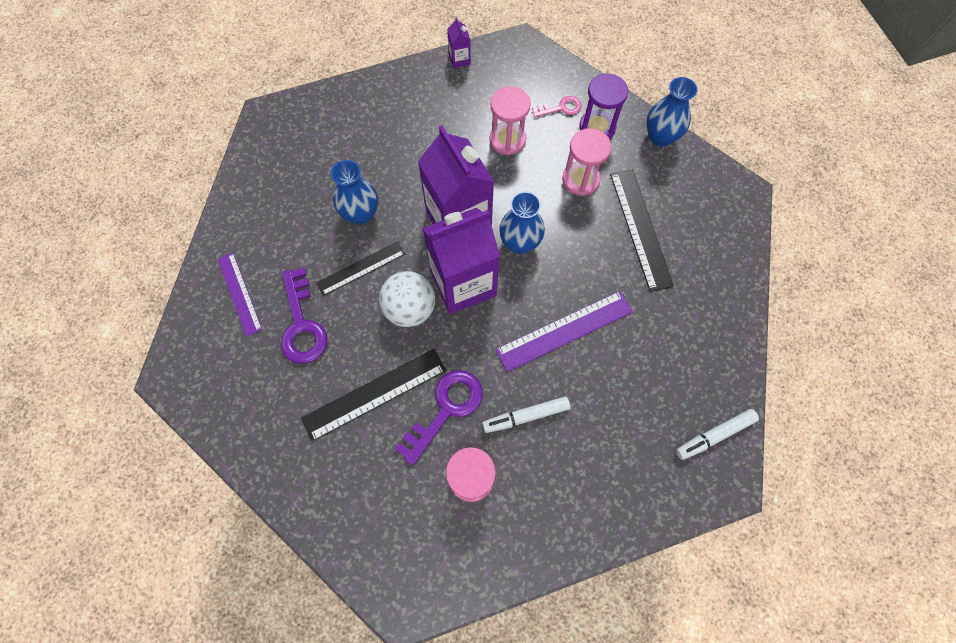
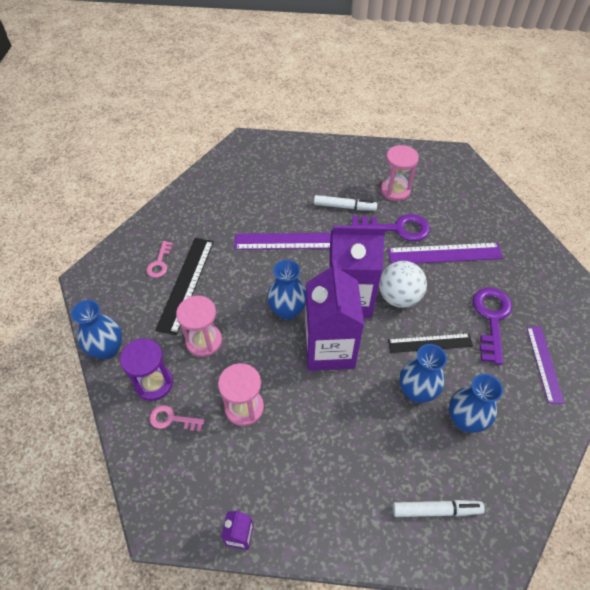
camera: 155 degrees left, 15 degrees down
(309, 206) = (465, 420): none -> blue vase
(374, 394) = (444, 254): black ruler -> purple ruler
(446, 409) = (396, 228): purple key -> purple key turned 150 degrees counterclockwise
(686, 240) = (159, 263): none -> pink key
(714, 435) = (235, 160): white marker -> white marker (436, 510)

